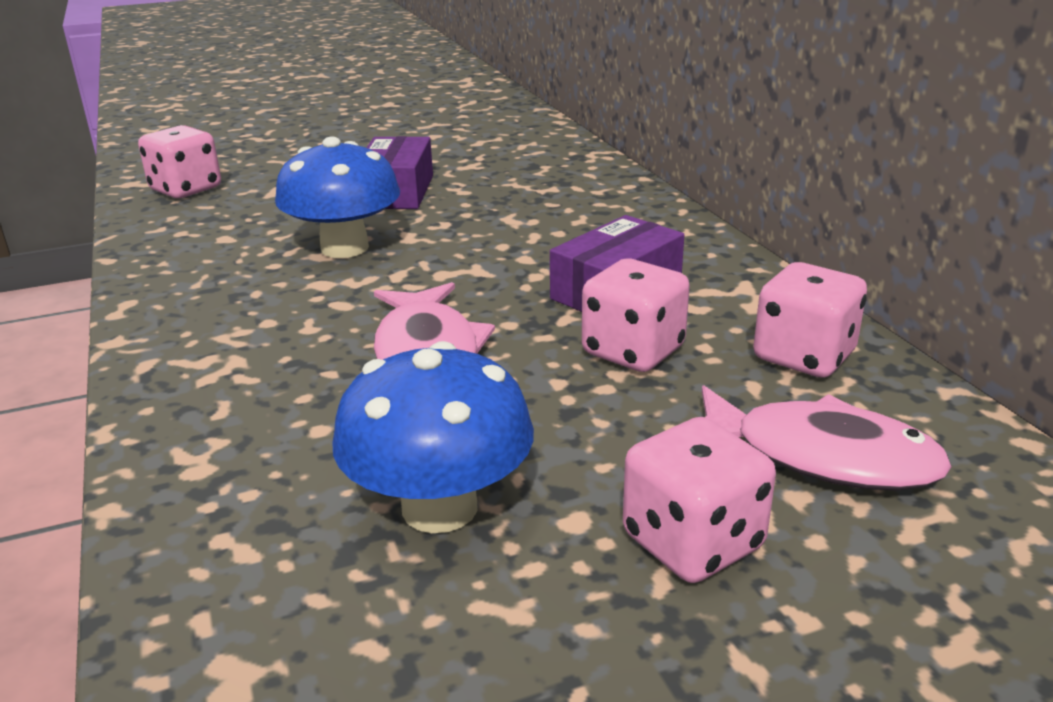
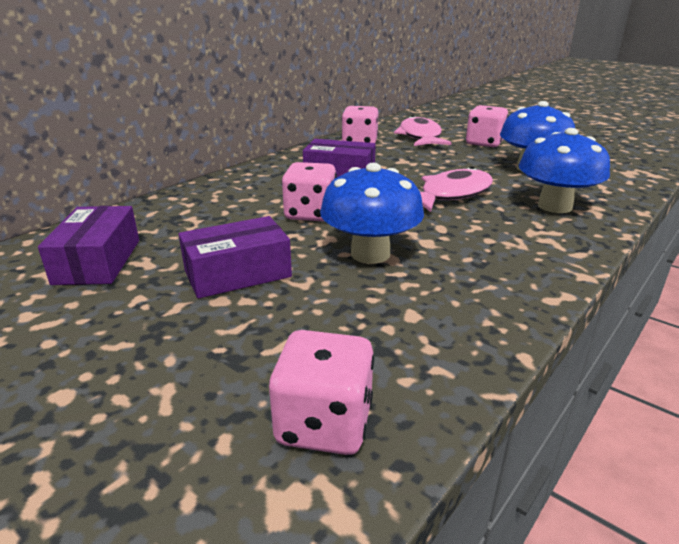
camera: 120 degrees left, 0 degrees up
(262, 425) = (555, 206): none -> blue mushroom
(494, 152) = (98, 261): none -> purple box
(633, 351) = (392, 163): pink dice -> pink dice (310, 214)

